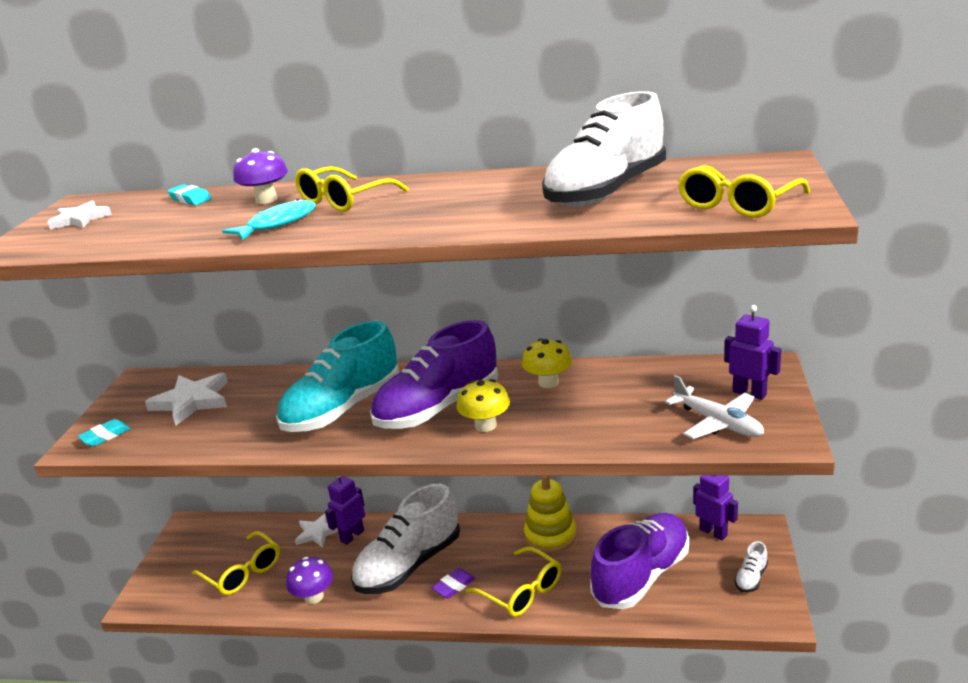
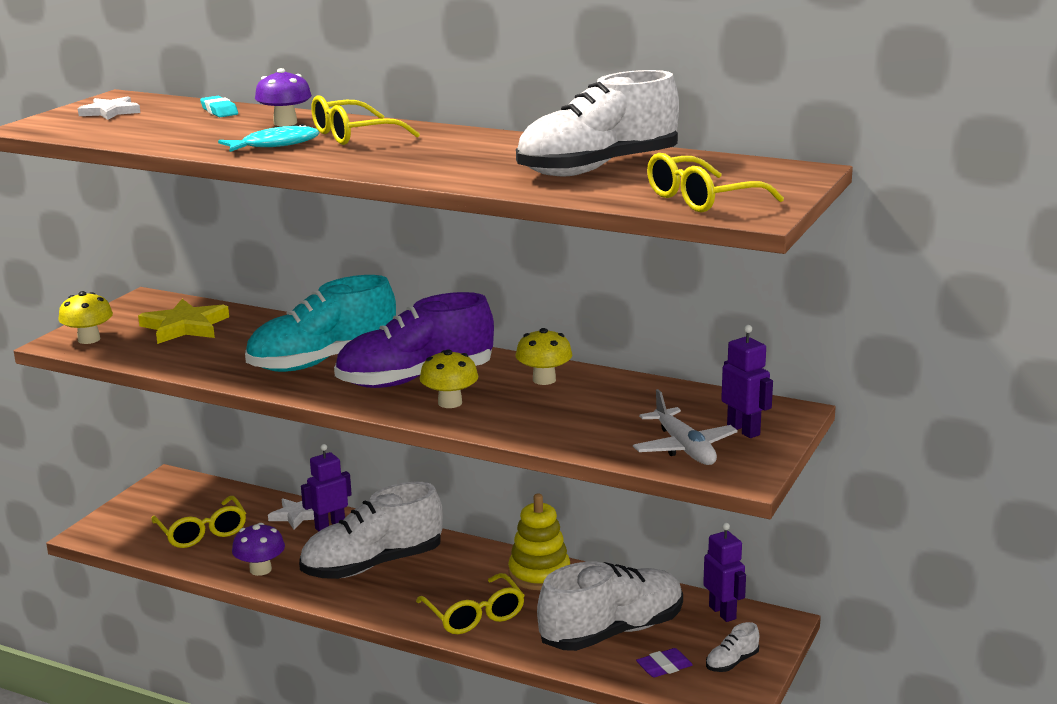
camera: 15 degrees right, 5 degrees down
(105, 436) = (89, 339): turquoise eraser -> yellow mushroom
(192, 401) = (185, 326): white star -> yellow star
(454, 586) = (407, 594): purple eraser -> purple eraser (664, 667)
(641, 576) = (612, 632): purple shoe -> white shoe

